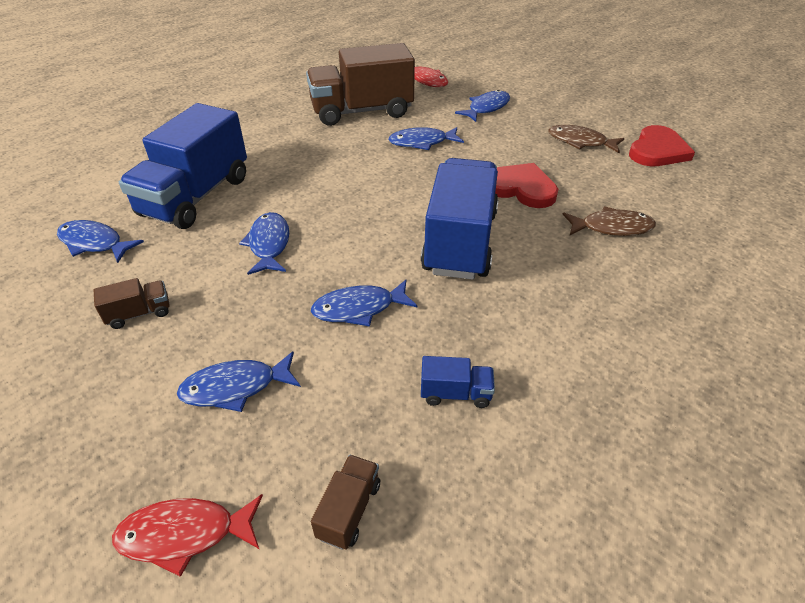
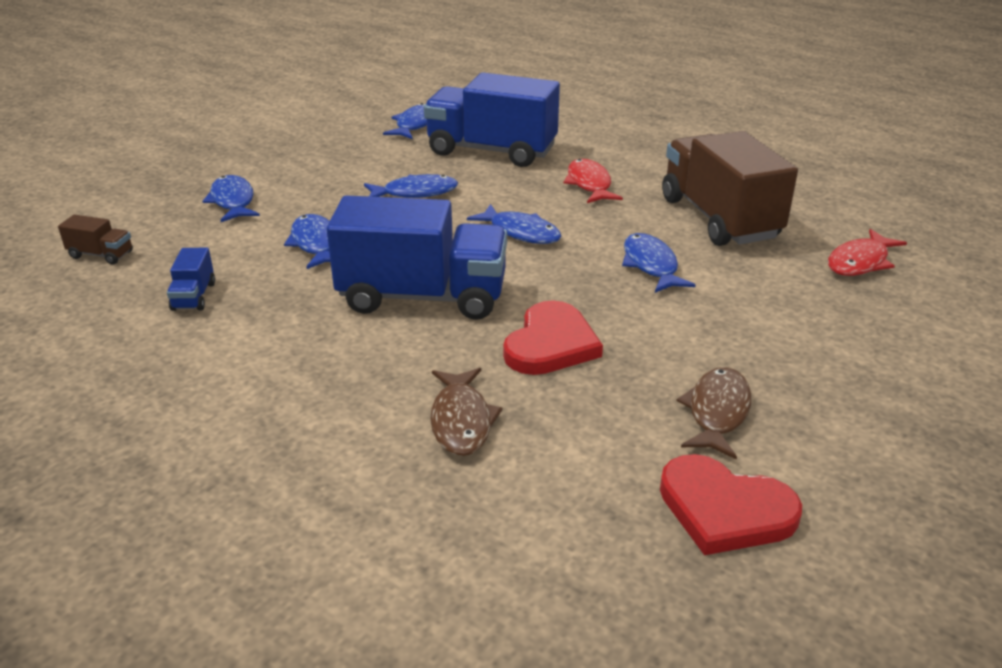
camera: 85 degrees right, 10 degrees down
(139, 313) = (324, 155): brown truck -> none
(184, 534) = (113, 202): red fish -> red fish (589, 184)
(486, 108) = (792, 318): blue fish -> blue fish (521, 232)

